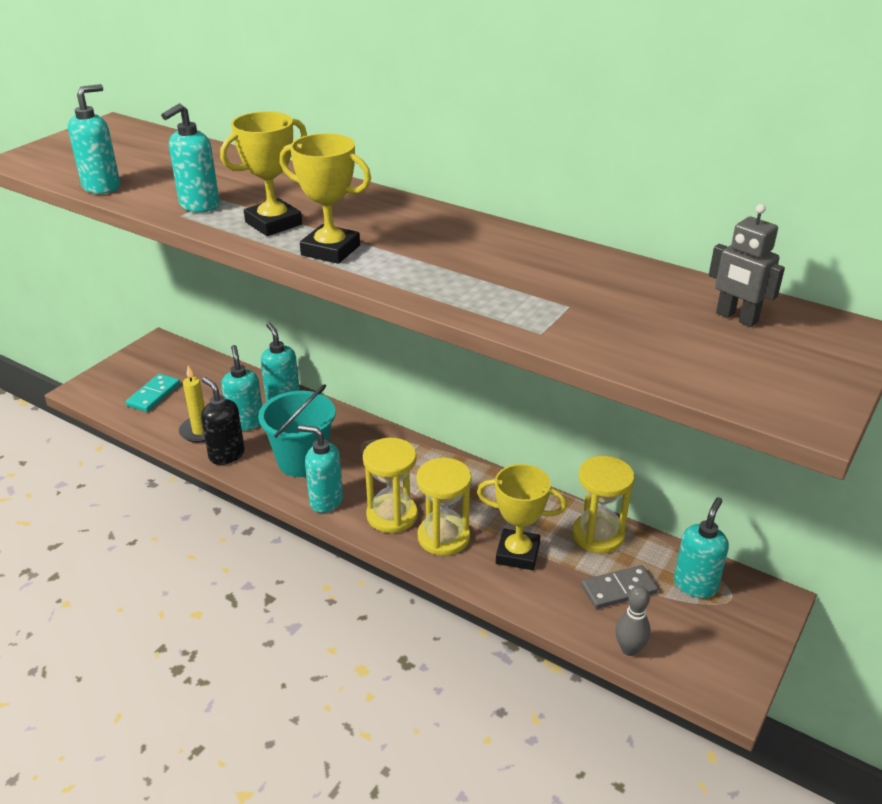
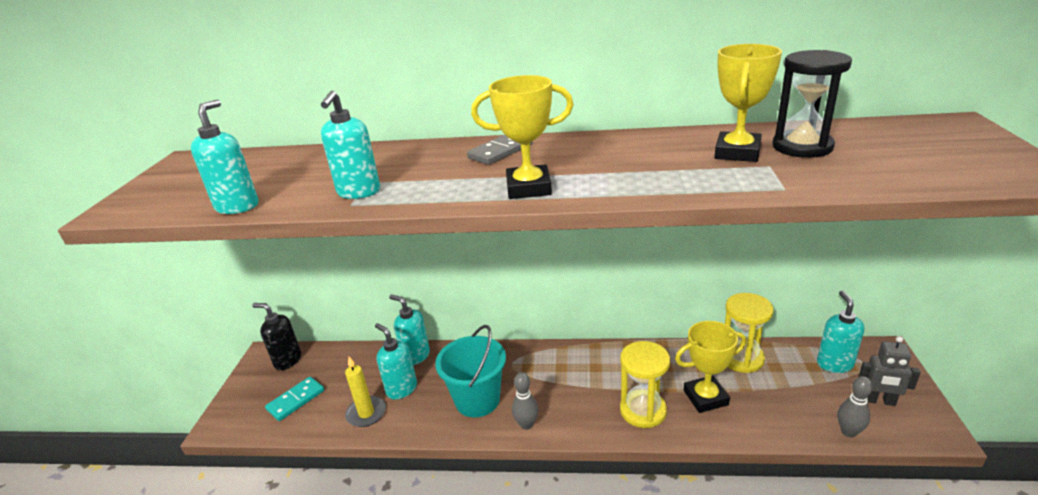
camera: 25 degrees left, 5 degrees down
(154, 395) = (296, 400): turquoise domino -> turquoise domino turned 45 degrees clockwise
(226, 455) = (407, 424): black soap dispenser -> black soap dispenser (287, 360)
(273, 223) = (448, 184): yellow trophy -> yellow trophy (737, 152)
(326, 501) = (526, 424): turquoise soap dispenser -> grey bowling pin
(392, 515) = (589, 412): yellow hourglass -> none
(618, 589) = (795, 391): grey domino -> grey domino (500, 151)
(636, 299) = (802, 147): none -> black hourglass
(736, 318) = (881, 137): grey robot -> grey robot (879, 401)

